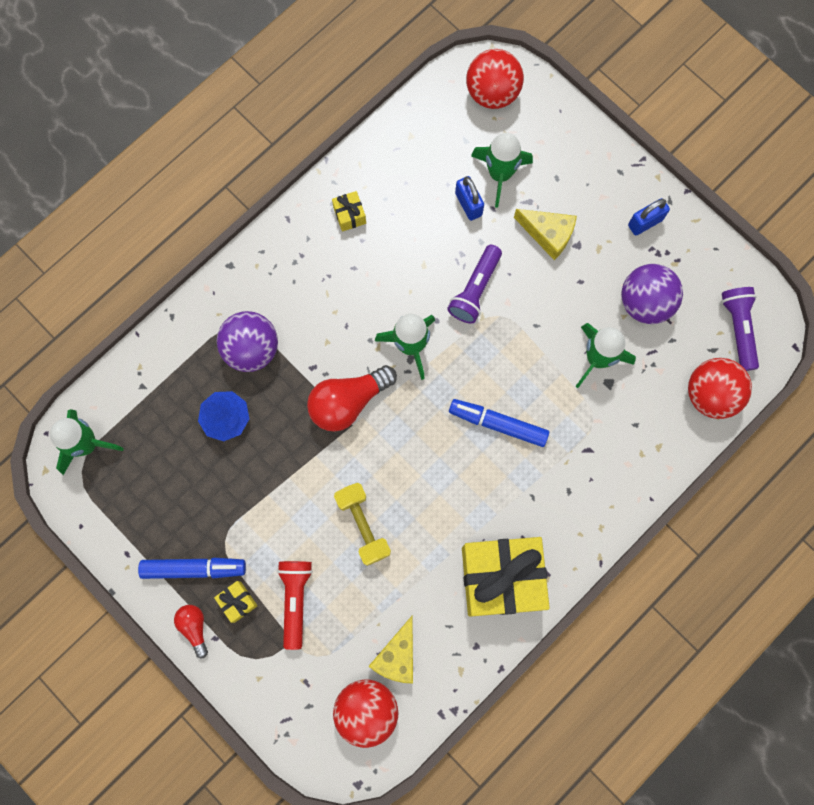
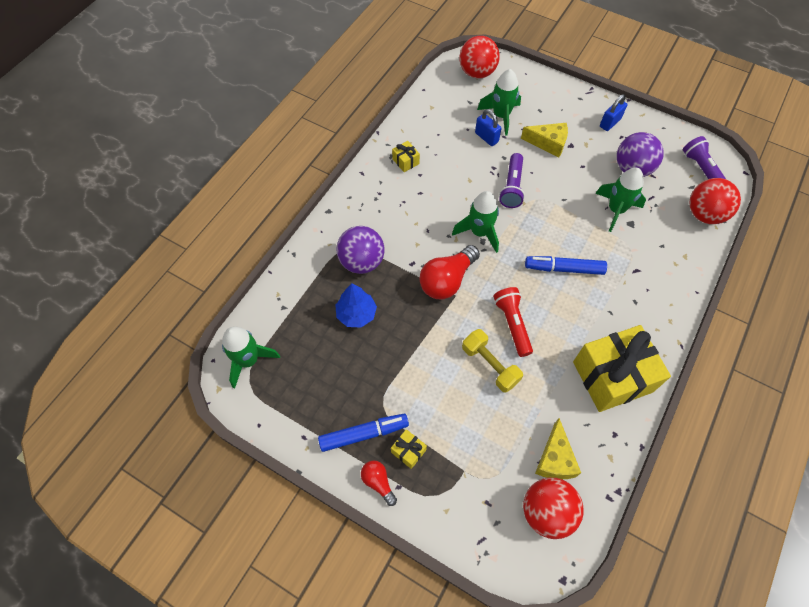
camera: 15 degrees left, 15 degrees down
(295, 600) = (456, 437): red flashlight -> red flashlight (512, 324)

